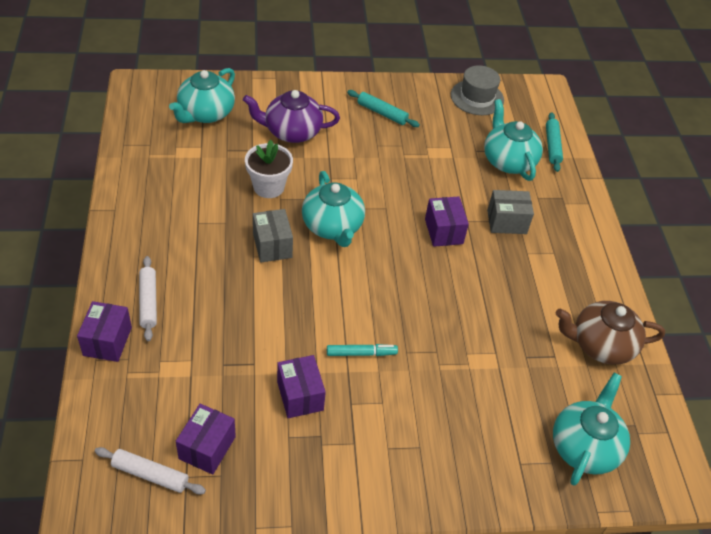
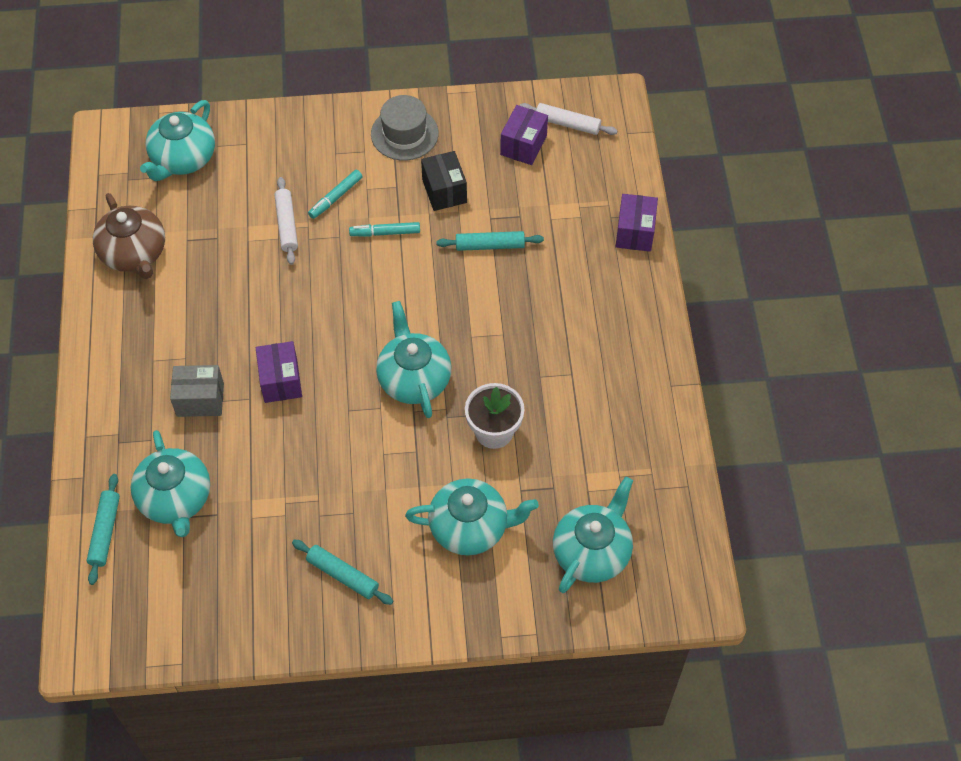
camera: 175 degrees left, 10 degrees up
(148, 302) = (605, 275): white rolling pin -> white rolling pin (287, 225)
(257, 335) = (490, 245): none -> turquoise rolling pin
(272, 246) = (483, 348): grey box -> none
(292, 132) = (470, 527): purple teapot -> turquoise teapot
(300, 396) = (444, 191): purple box -> black box
(414, 393) = (336, 197): none -> turquoise marker
(477, 97) = (195, 622): grey hat -> grey hat (404, 134)
(600, 345) = (134, 254): brown teapot -> brown teapot turned 60 degrees clockwise

